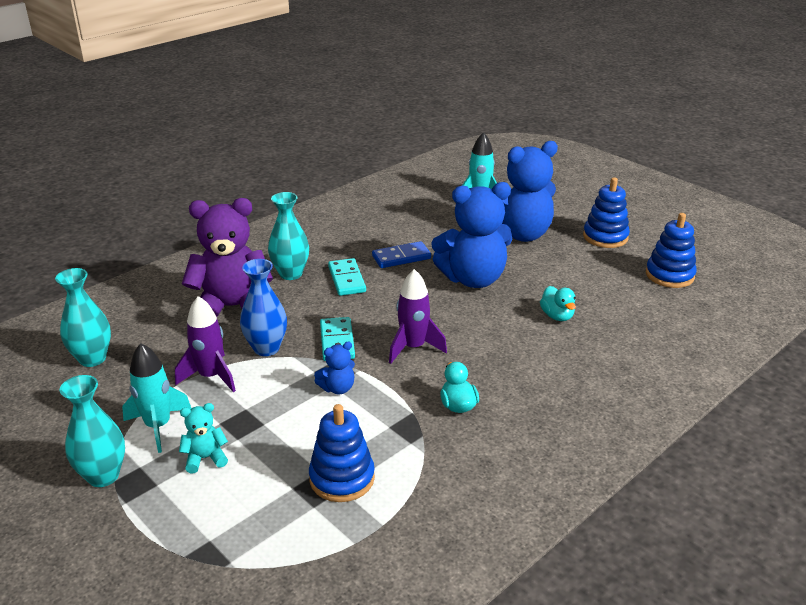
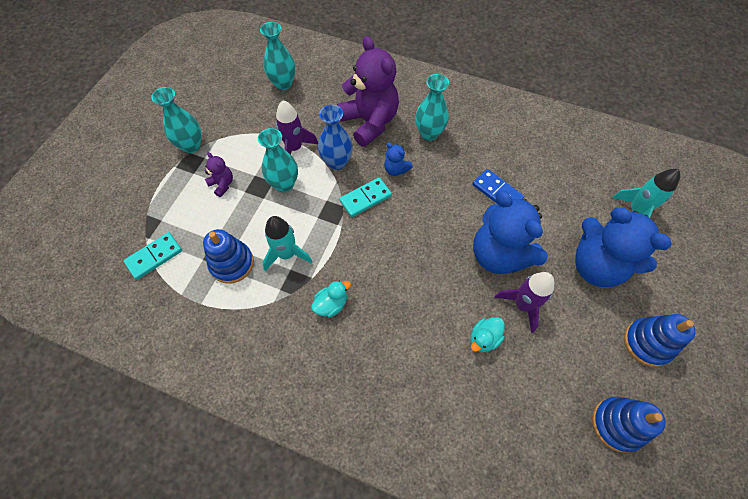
camera: 65 degrees right, 30 degrees up
(158, 426) = (239, 147): turquoise rocket -> turquoise rocket (287, 254)
(205, 458) = (222, 184): turquoise teddy bear -> purple teddy bear
(259, 400) = (284, 184): none -> turquoise vase
(337, 388) = (315, 222): blue teddy bear -> blue teddy bear (396, 169)
(347, 279) = (443, 170): turquoise domino -> turquoise domino (154, 257)
(413, 347) = (383, 249): purple rocket -> purple rocket (522, 305)

